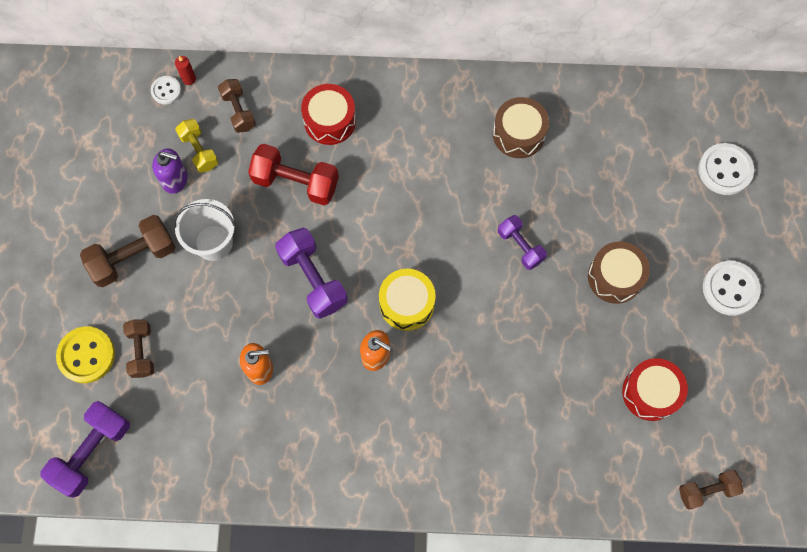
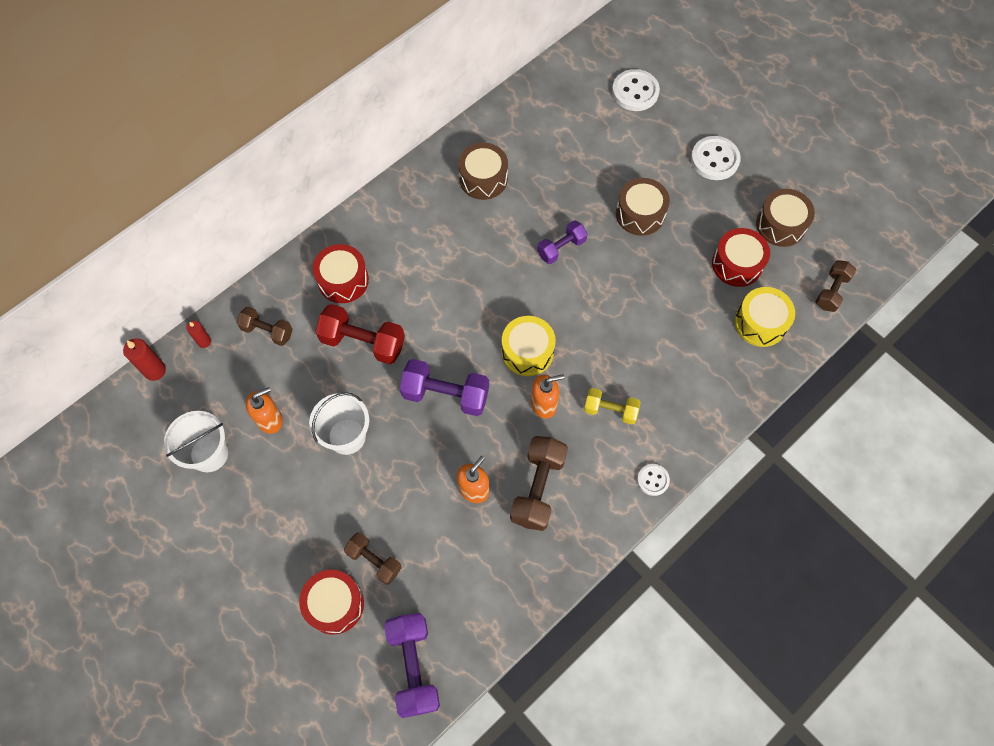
camera: 45 degrees left, 5 degrees down
(86, 355) = (334, 604): yellow button -> red drum
(112, 166) = (209, 454): none -> white bucket
(133, 257) = (296, 502): brown dumbbell -> brown dumbbell (538, 488)
(136, 70) = (155, 370): none -> red candle
(166, 91) = (194, 365): white button -> white button (653, 480)
(175, 180) = (270, 419): purple soap dispenser -> orange soap dispenser
(199, 151) = (266, 384): yellow dumbbell -> yellow dumbbell (610, 410)
(295, 182) = (363, 342): red dumbbell -> red dumbbell turned 45 degrees clockwise
(520, 246) = (561, 248): purple dumbbell -> purple dumbbell turned 45 degrees counterclockwise
(616, 458) = (760, 323): none -> yellow drum
(725, 395) = (780, 225): none -> brown drum

